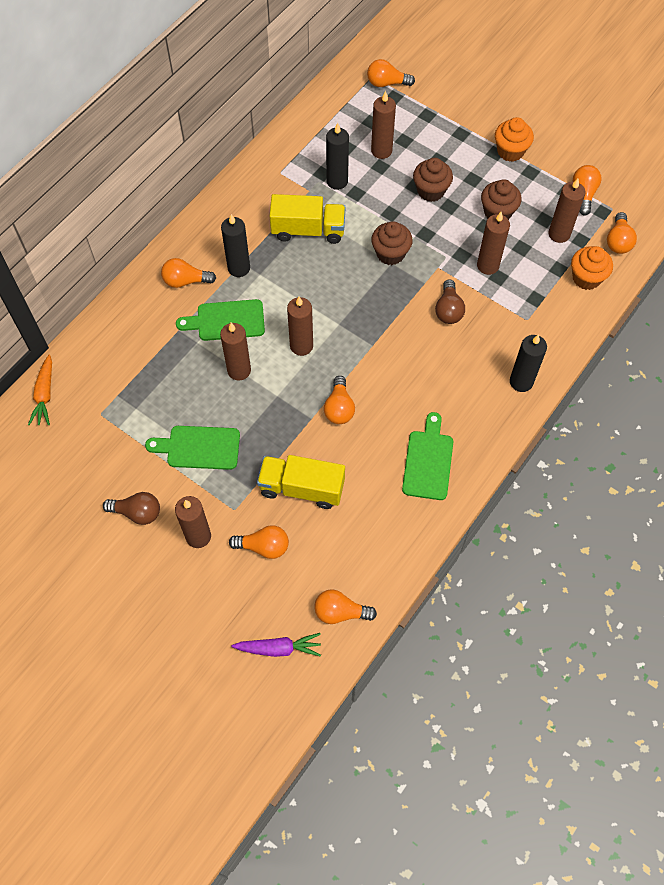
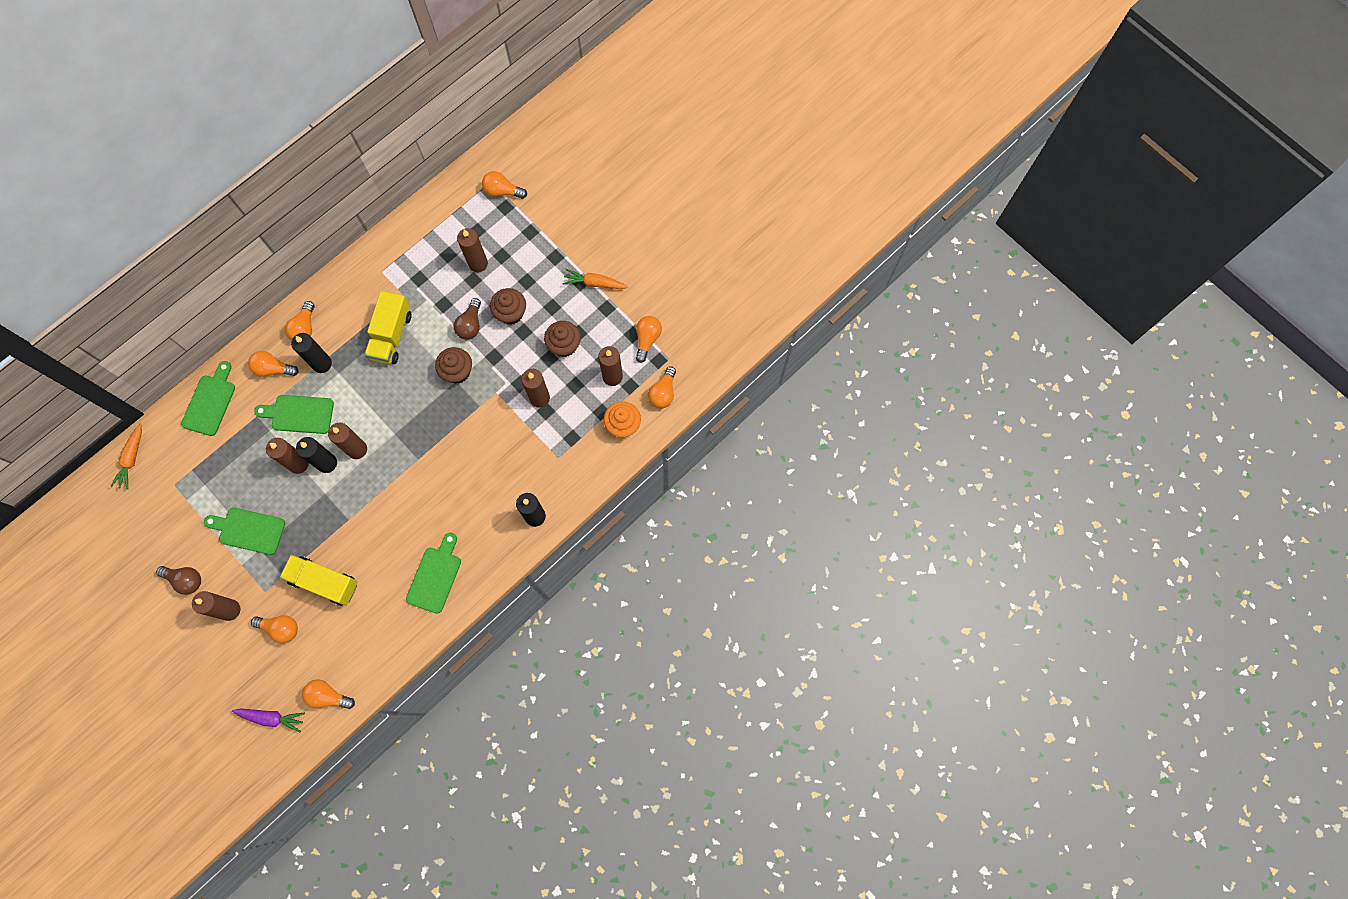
camera: 10 degrees right, 10 degrees up
(122, 324) = (210, 402): none -> green cutting board
(308, 230) = (391, 335): yellow truck -> yellow truck turned 90 degrees clockwise
(337, 181) = (430, 289): black candle -> black candle (327, 463)
(339, 408) = (374, 514): orange light bulb -> orange light bulb (304, 328)
(448, 310) = (492, 436): brown light bulb -> brown light bulb (470, 325)
(510, 151) = (594, 283): orange cupcake -> orange carrot

